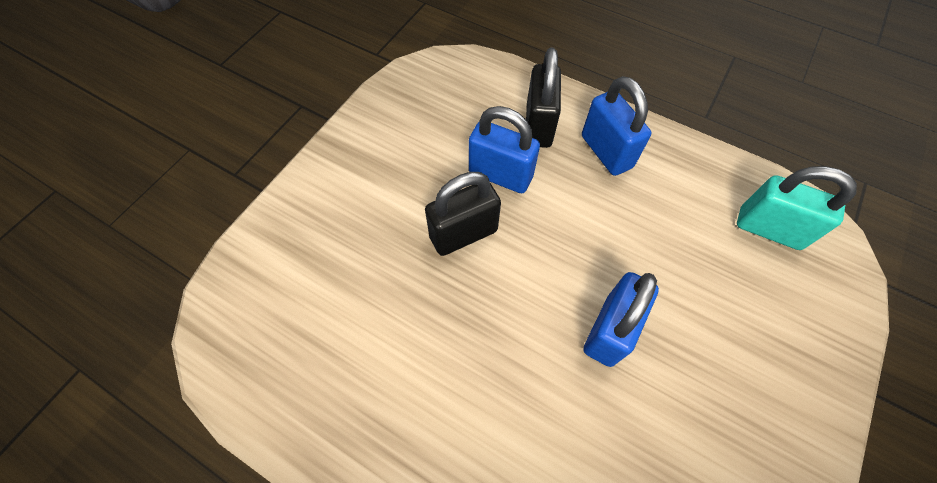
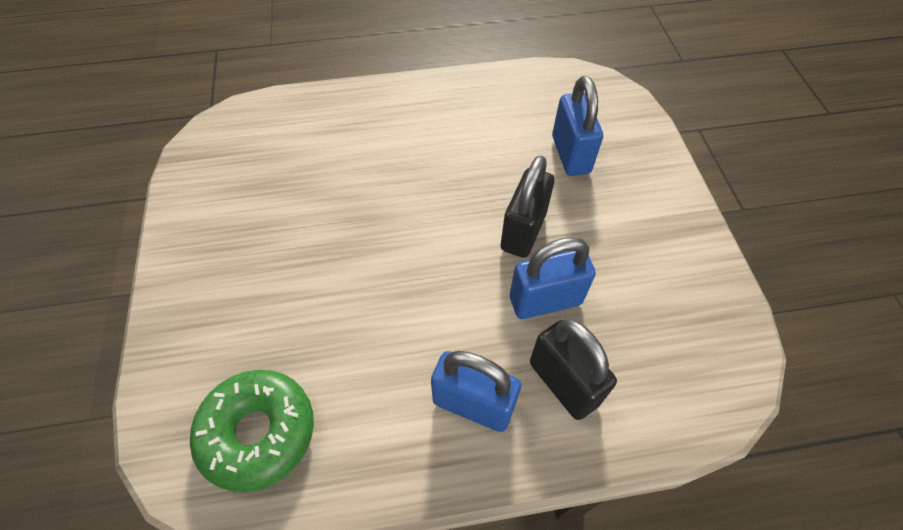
camera: 140 degrees right, 5 degrees down
(609, 330) = (359, 239): blue padlock -> blue padlock (570, 154)
(769, 229) = (258, 432): turquoise padlock -> green donut

